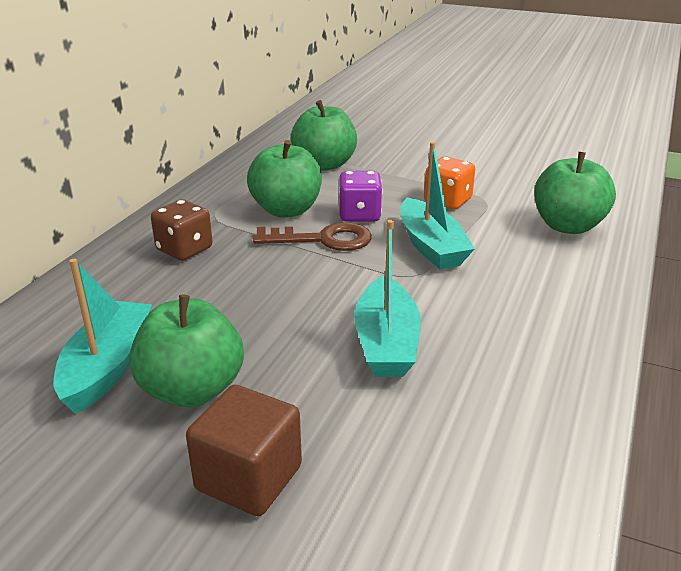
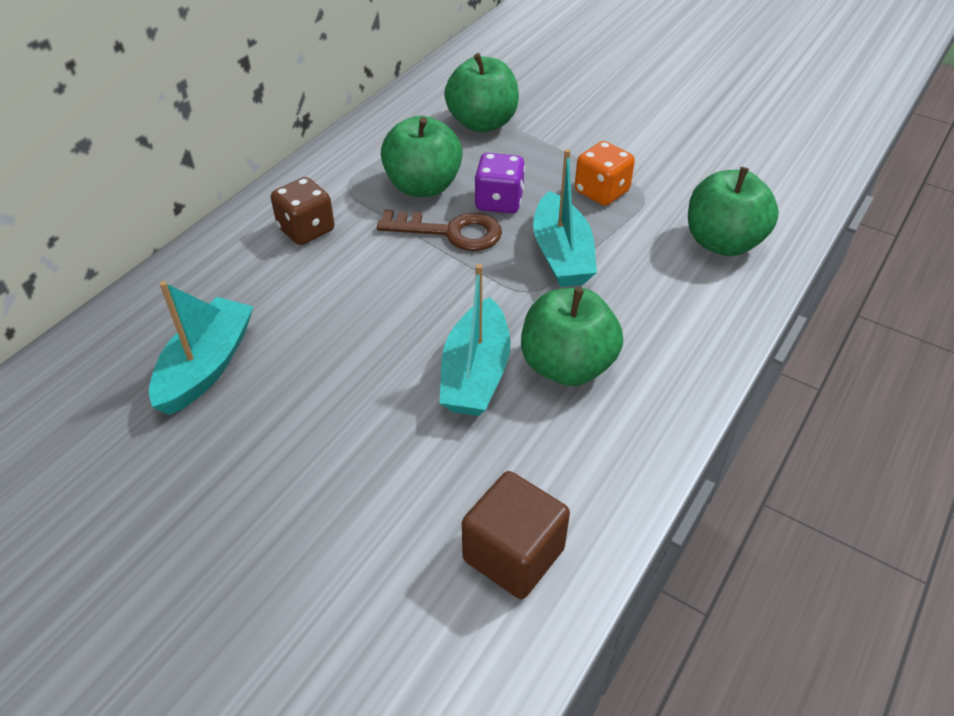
camera: 10 degrees right, 15 degrees up
(192, 390) = (278, 403): green apple -> green apple (567, 366)
(249, 478) = (307, 505): brown cube -> brown cube (513, 554)

